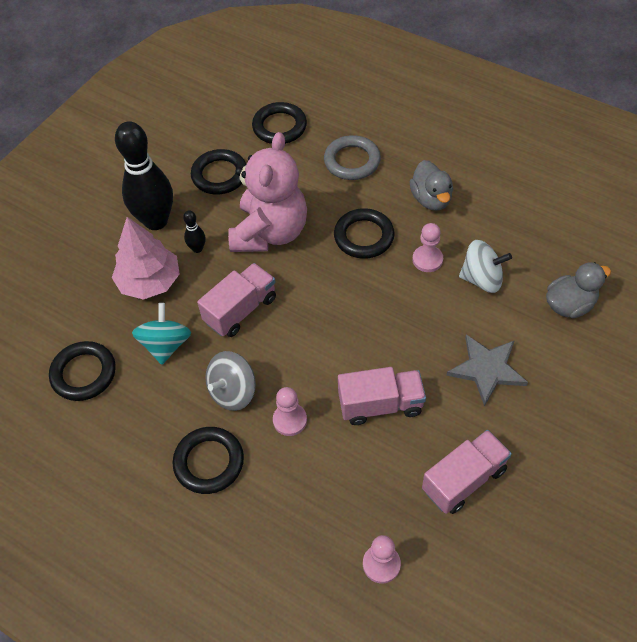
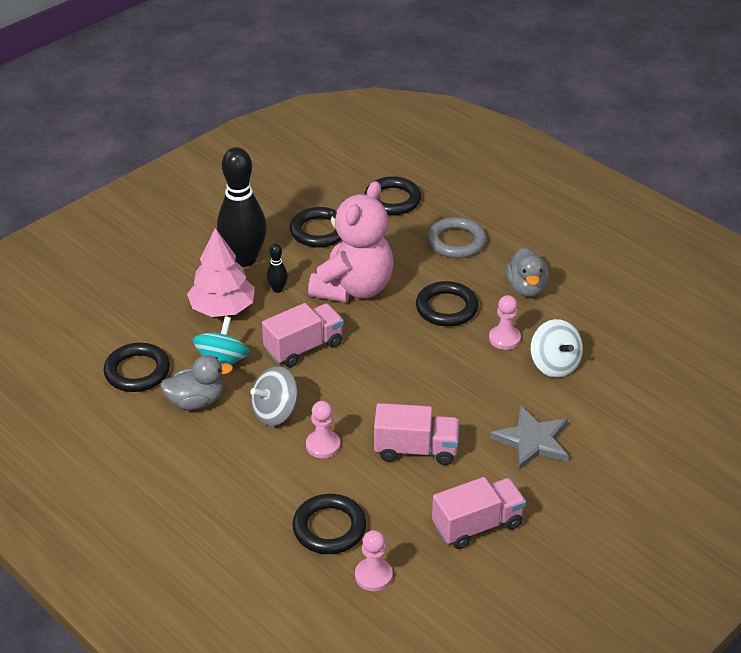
camera: 10 degrees right, 15 degrees down
(209, 462) = (234, 464): black ring -> black ring (329, 528)
(482, 279) = (554, 365): white spinning top -> white spinning top turned 45 degrees clockwise
(569, 305) = (637, 402): grey duck -> grey duck (196, 401)

